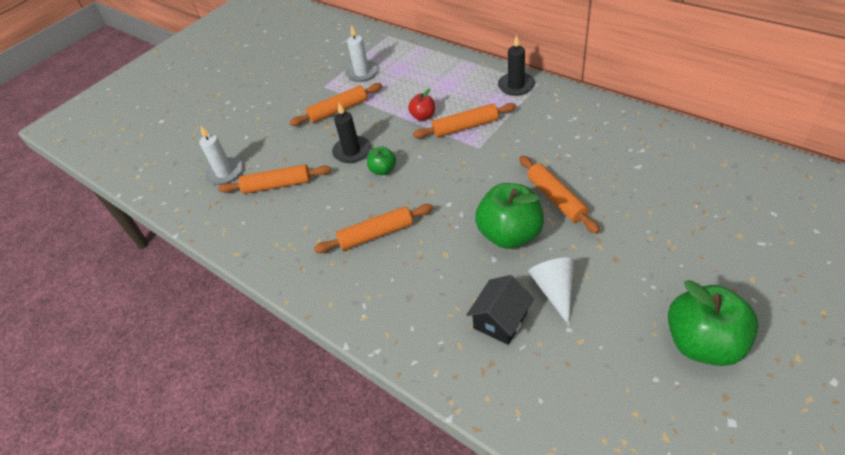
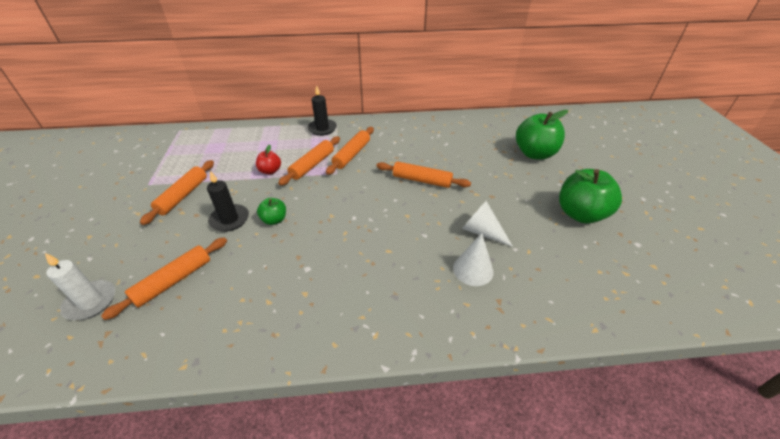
camera: 50 degrees left, 5 degrees down
(362, 73) = (180, 162): white candle -> none
(376, 234) = (318, 267): orange rolling pin -> orange rolling pin (351, 155)
(500, 320) = (473, 269): black house -> white cone
(509, 234) = (418, 215): green apple -> green apple (534, 154)

